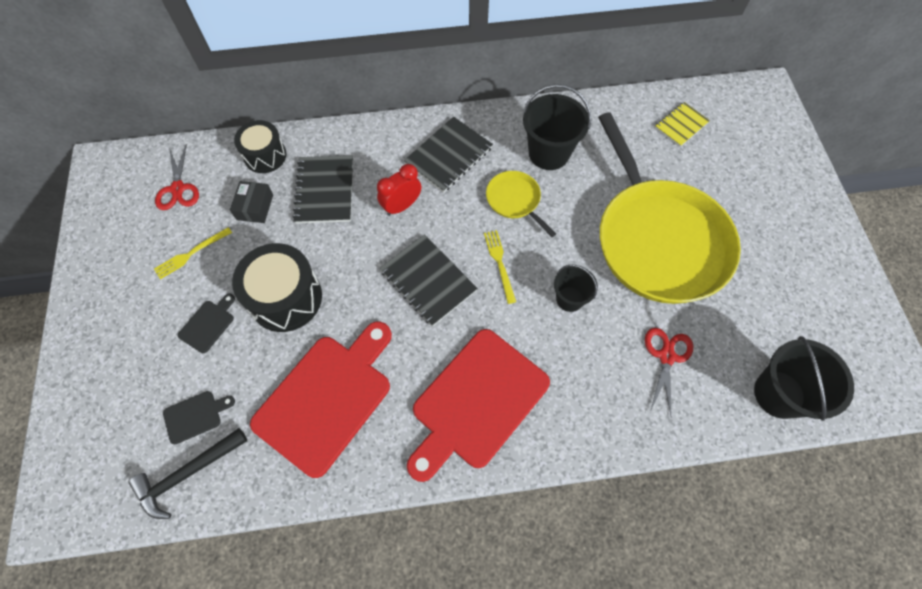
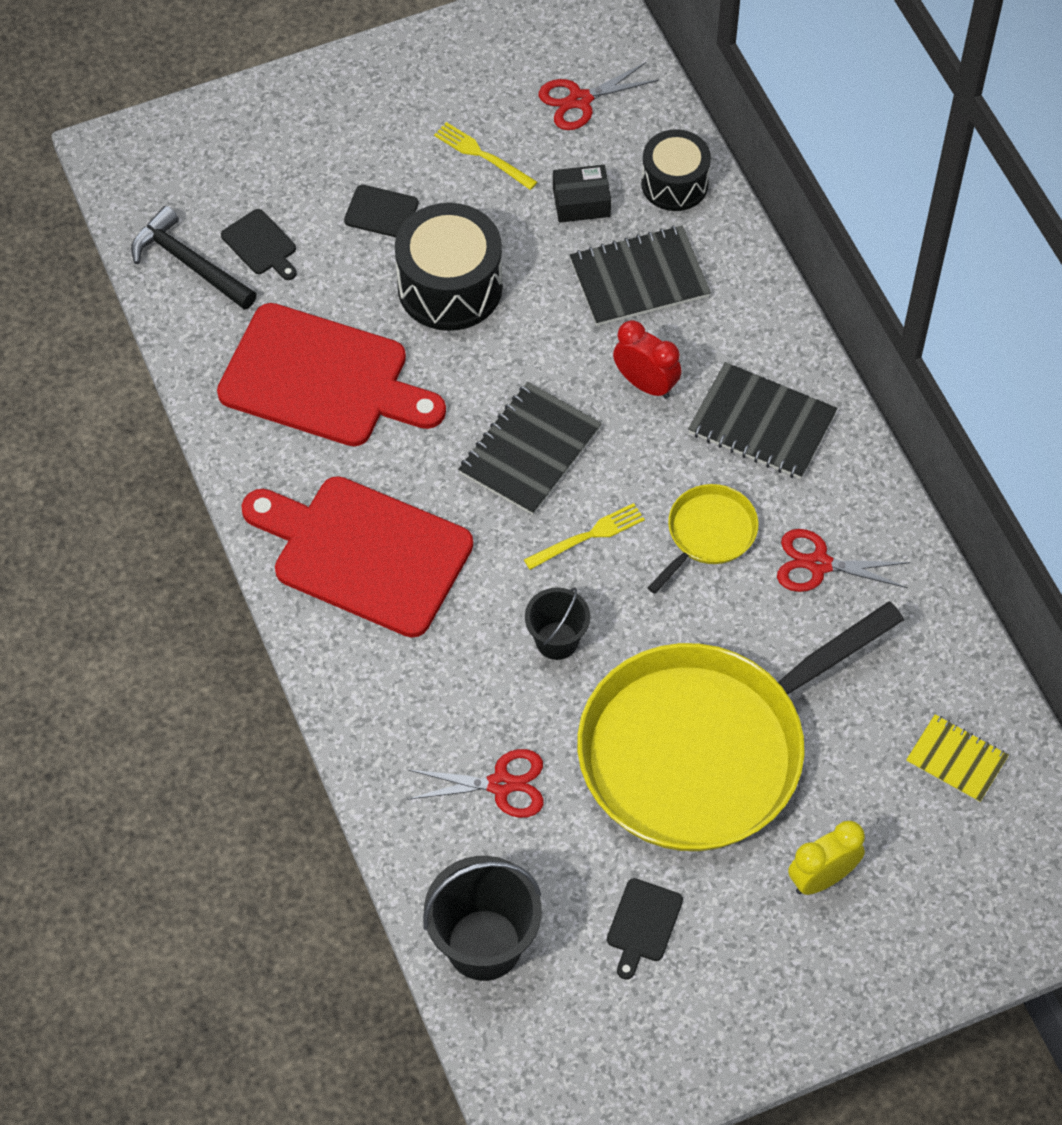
camera: 75 degrees right, 5 degrees down
(549, 153) = (819, 564): black bucket -> red scissors
(746, 203) = (822, 878): none -> yellow clock
(769, 299) = (643, 924): none -> black cutting board

